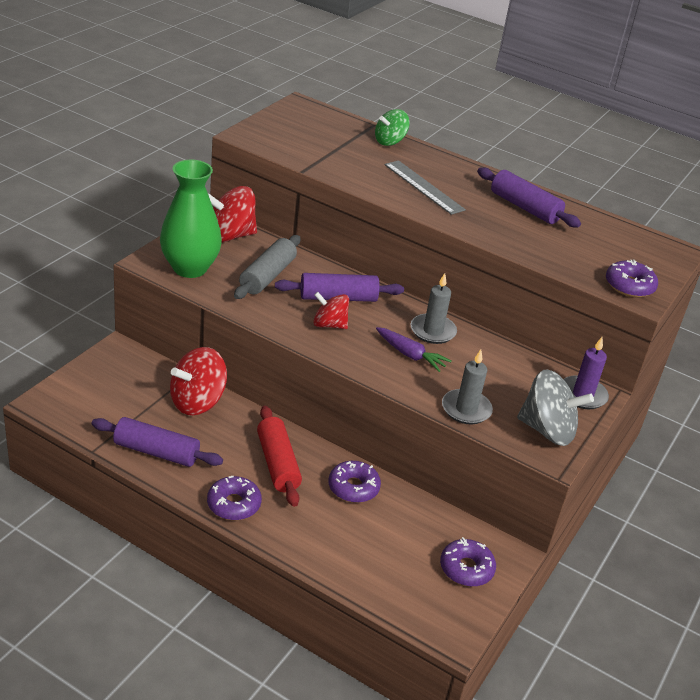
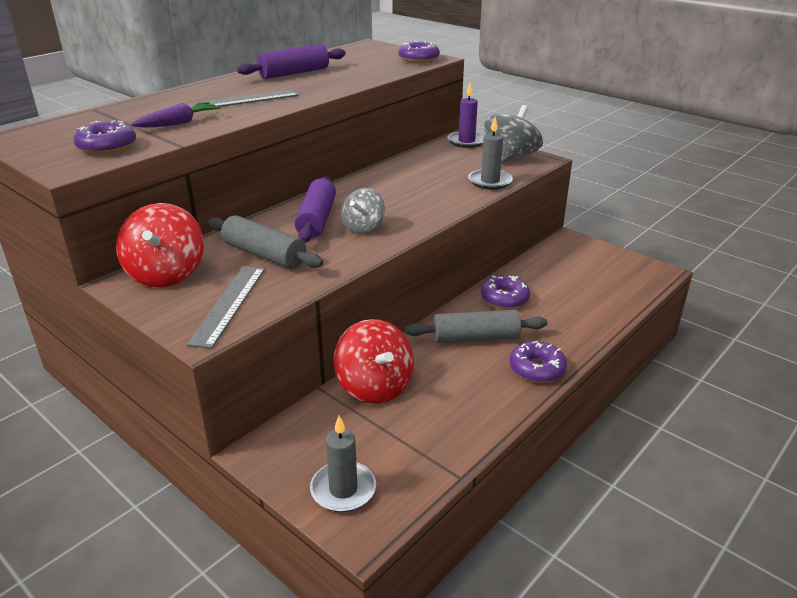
camera: 75 degrees left, 5 degrees down
(156, 451) = (460, 421): purple rolling pin -> none
(190, 268) = (229, 304): green vase -> grey ruler
(277, 464) = (475, 338): red rolling pin -> grey rolling pin
(329, 325) = (363, 227): red spinning top -> grey spinning top
(390, 141) = (138, 105): green spinning top -> none
(410, 355) = (415, 195): purple carrot -> purple carrot (179, 123)
(433, 331) = (379, 183): grey candle -> grey candle (343, 489)
(466, 568) = (588, 258): purple donut -> purple donut (107, 147)

